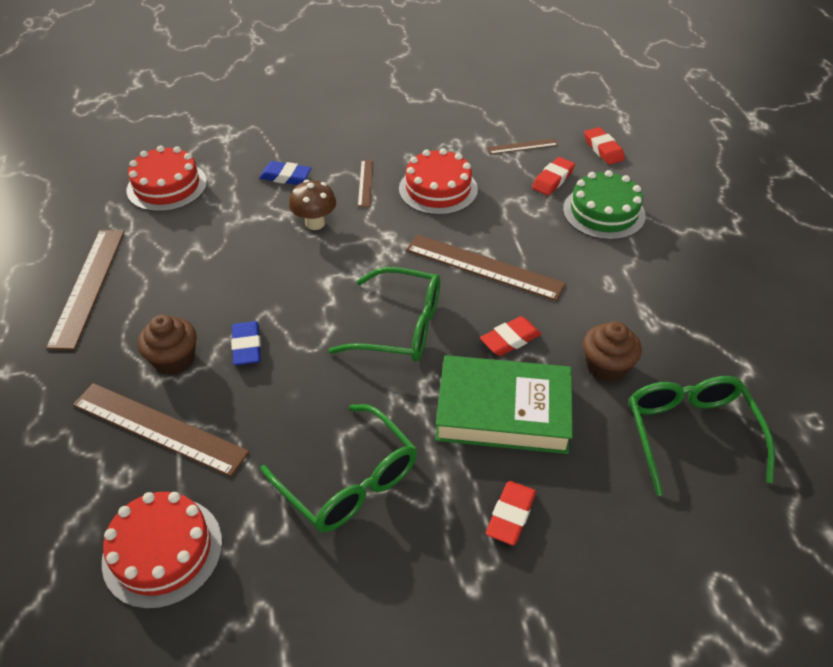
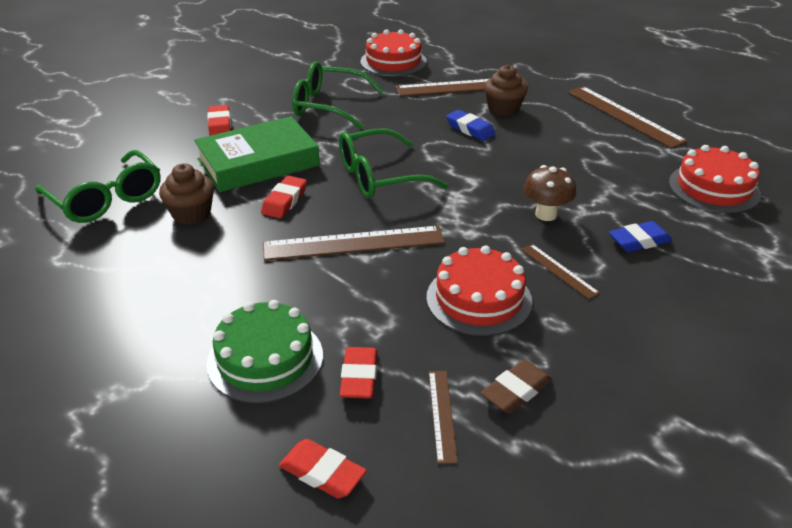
camera: 145 degrees right, 10 degrees down
(473, 140) = (516, 391): none -> brown eraser
(522, 146) = (442, 415): brown ruler -> brown ruler turned 45 degrees counterclockwise

